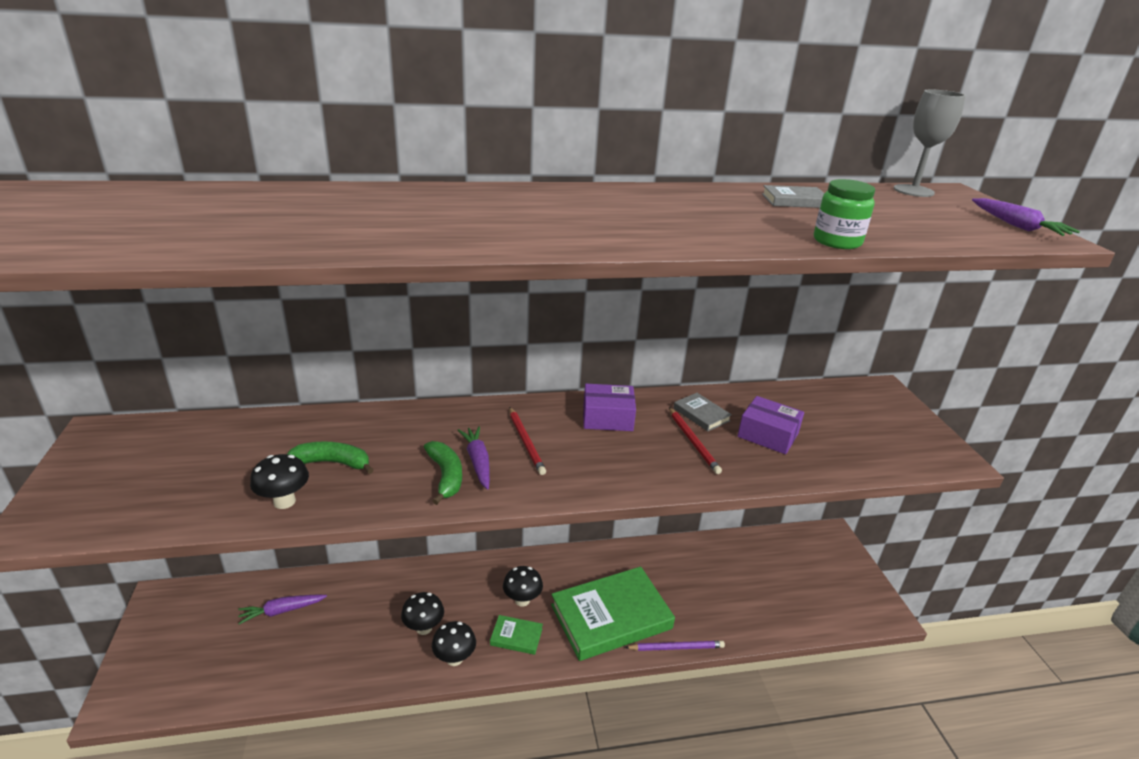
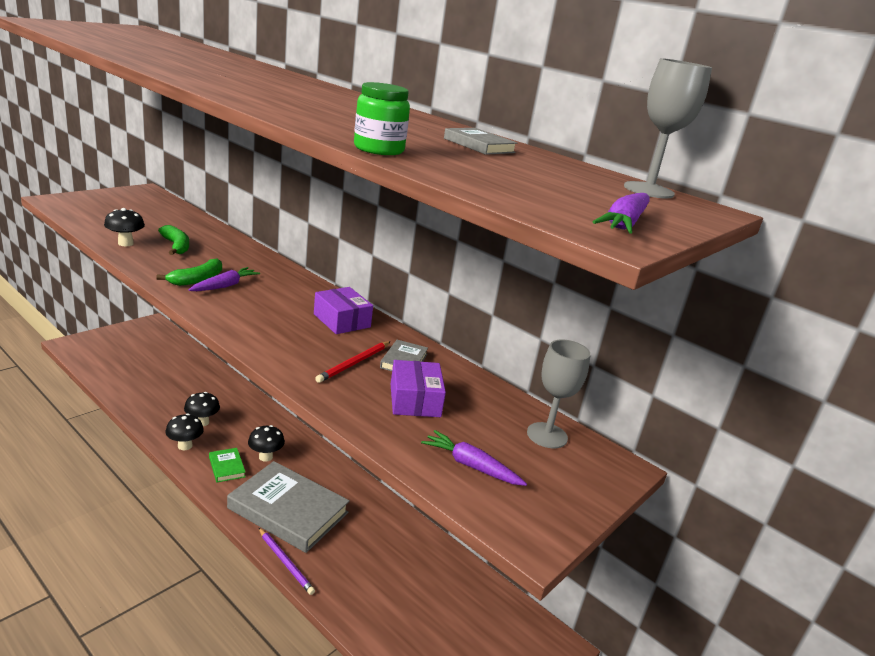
camera: 50 degrees right, 5 degrees down
(282, 611) = (173, 364): purple carrot -> purple carrot (471, 466)
(526, 442) = (268, 297): red pencil -> none
(611, 617) = (288, 510): green book -> grey book
(838, 398) = (547, 435): none -> grey goblet

